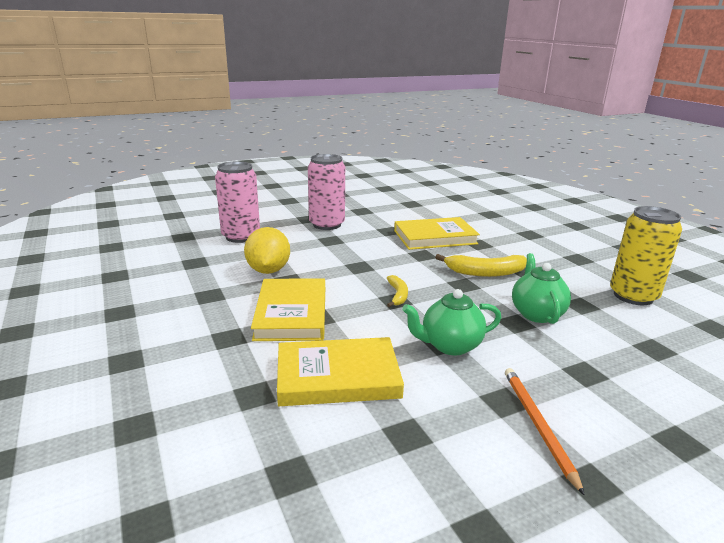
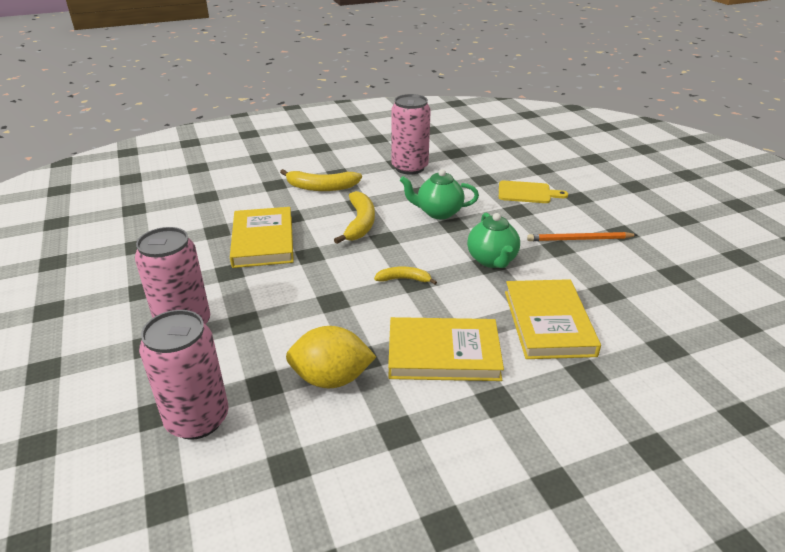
camera: 85 degrees left, 10 degrees up
(541, 253) = (321, 187): none -> yellow banana
(633, 296) = (409, 167): yellow can -> pink can
(648, 385) = (527, 193): none -> yellow cutting board

